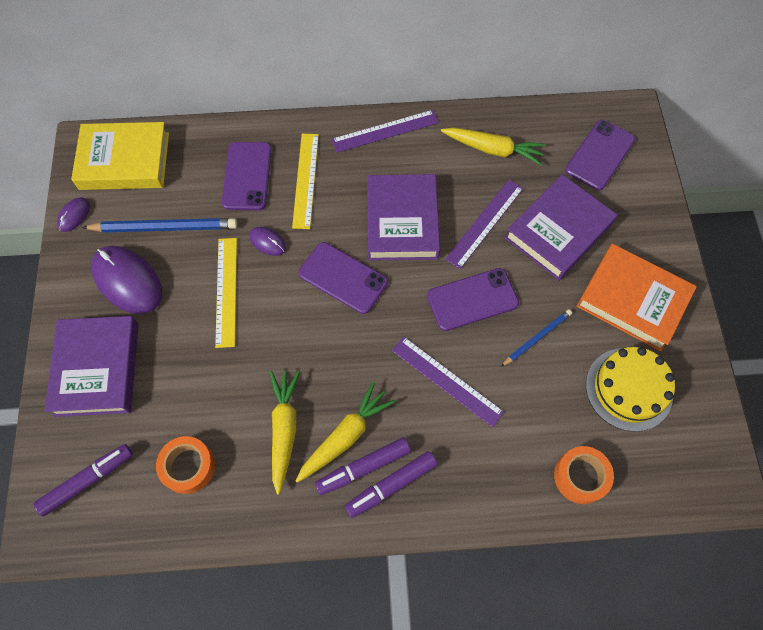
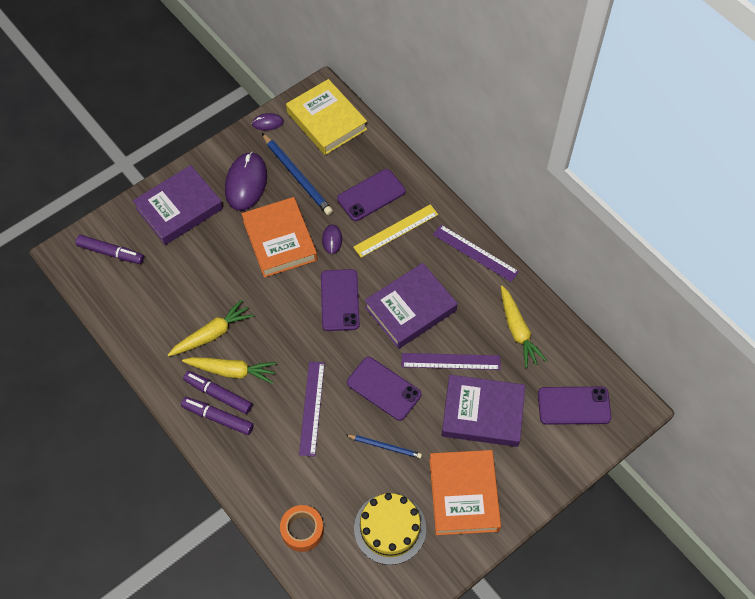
camera: 55 degrees right, 5 degrees down
(188, 467) = (153, 298): orange tape -> none
(226, 291) = (279, 240): yellow ruler -> orange book

